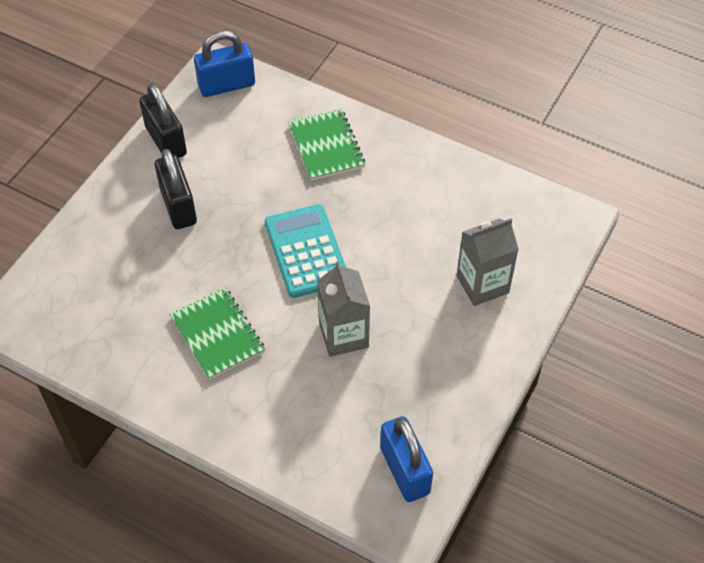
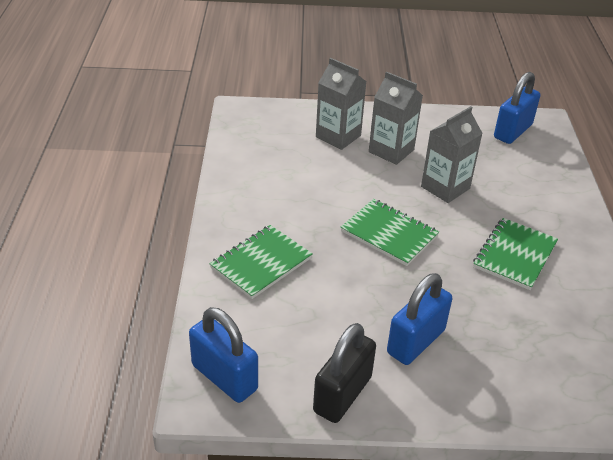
camera: 120 degrees left, 15 degrees down
(178, 206) = (416, 341): black padlock -> blue padlock
(306, 251) = (389, 234): turquoise calculator -> green notebook
(431, 320) = (391, 151): none -> grey carton

